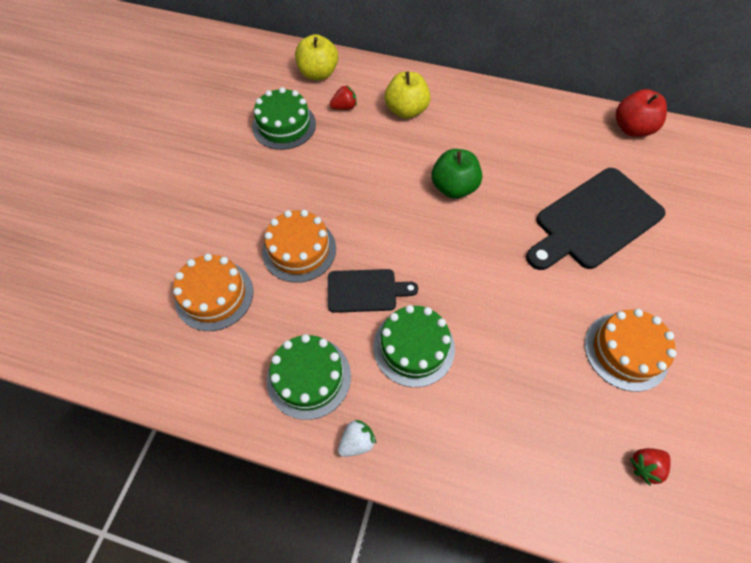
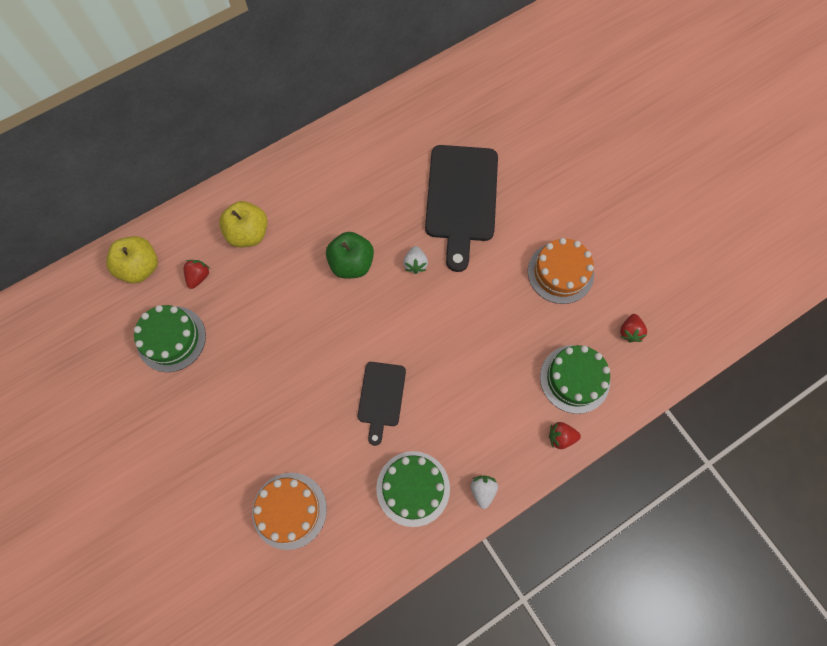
camera: 50 degrees left, 10 degrees up
(299, 250) = (305, 418): orange cake -> none
(366, 291) = (381, 397): black cutting board -> black cutting board turned 150 degrees clockwise
(413, 347) = (450, 400): green cake -> green cake (574, 379)
(473, 479) = (561, 437): none -> red strawberry
(502, 230) = (415, 264): none -> white strawberry
(632, 128) = (415, 99): red apple -> none

